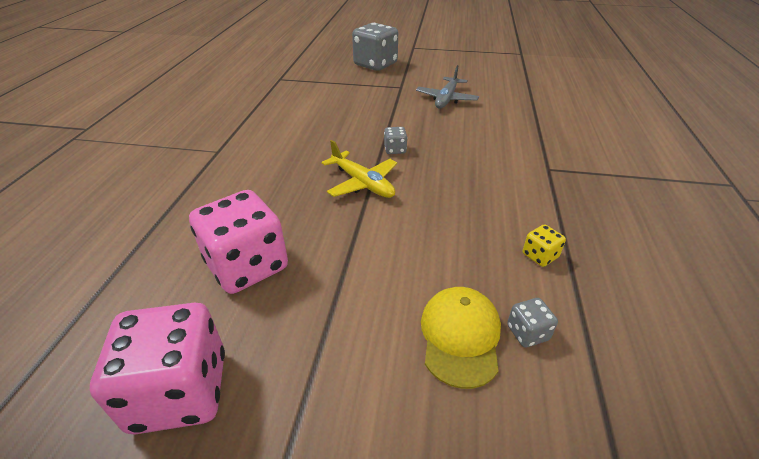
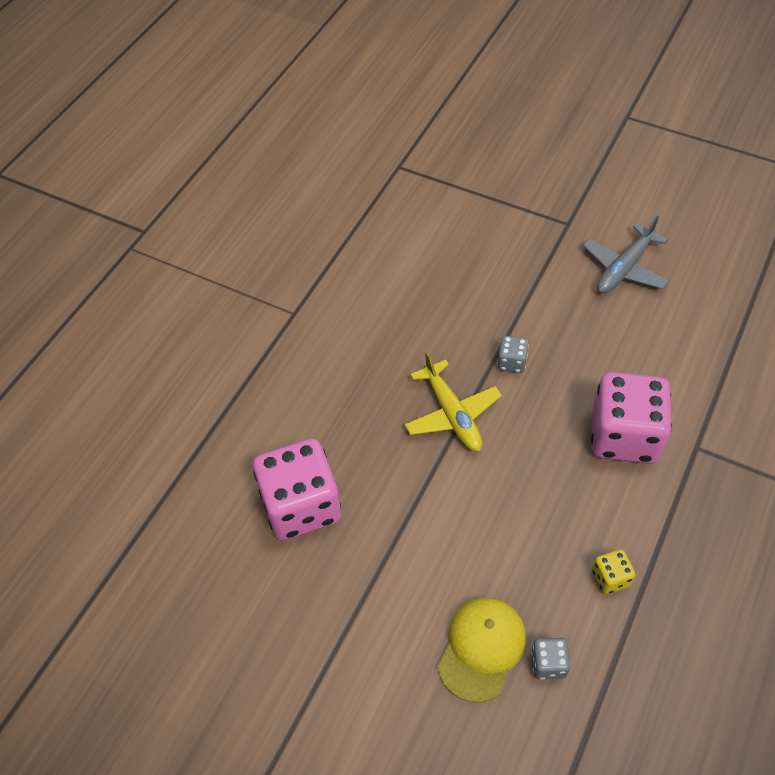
camera: 20 degrees right, 15 degrees up
(180, 391) = (227, 628): pink dice -> pink dice (624, 436)
(375, 64) = (549, 156): grey dice -> none

